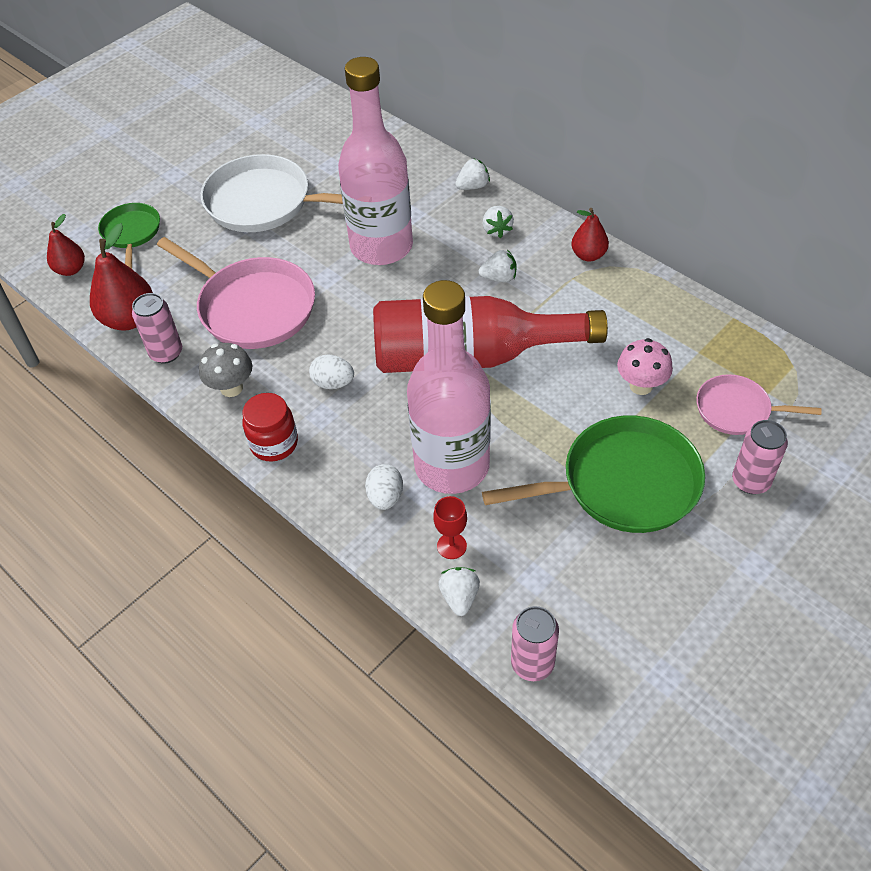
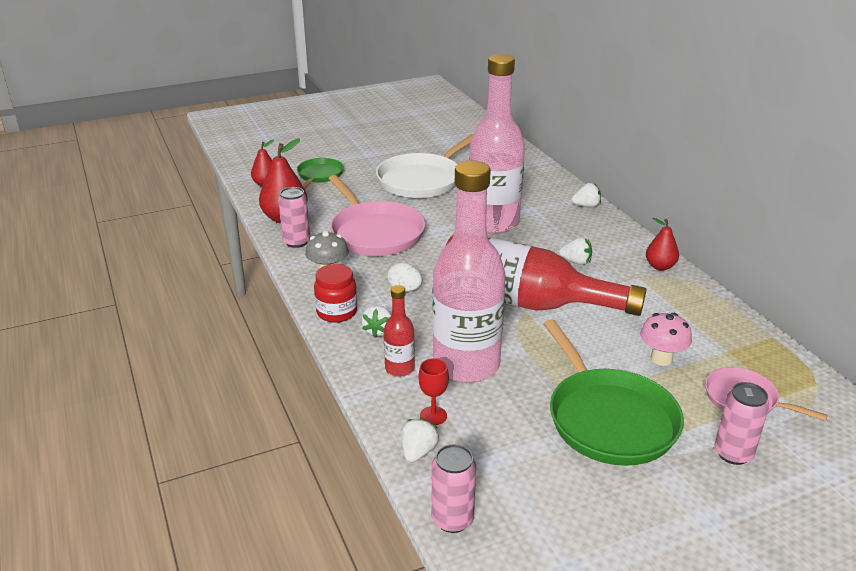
camera: 20 degrees right, 20 degrees down
(264, 202) = (422, 180): white pan -> white pan turned 90 degrees counterclockwise
(385, 497) = (399, 368): white egg -> red bottle
(496, 230) = (590, 234): white strawberry -> white strawberry (378, 331)
(623, 483) = (609, 419): green pan -> green pan turned 60 degrees clockwise

